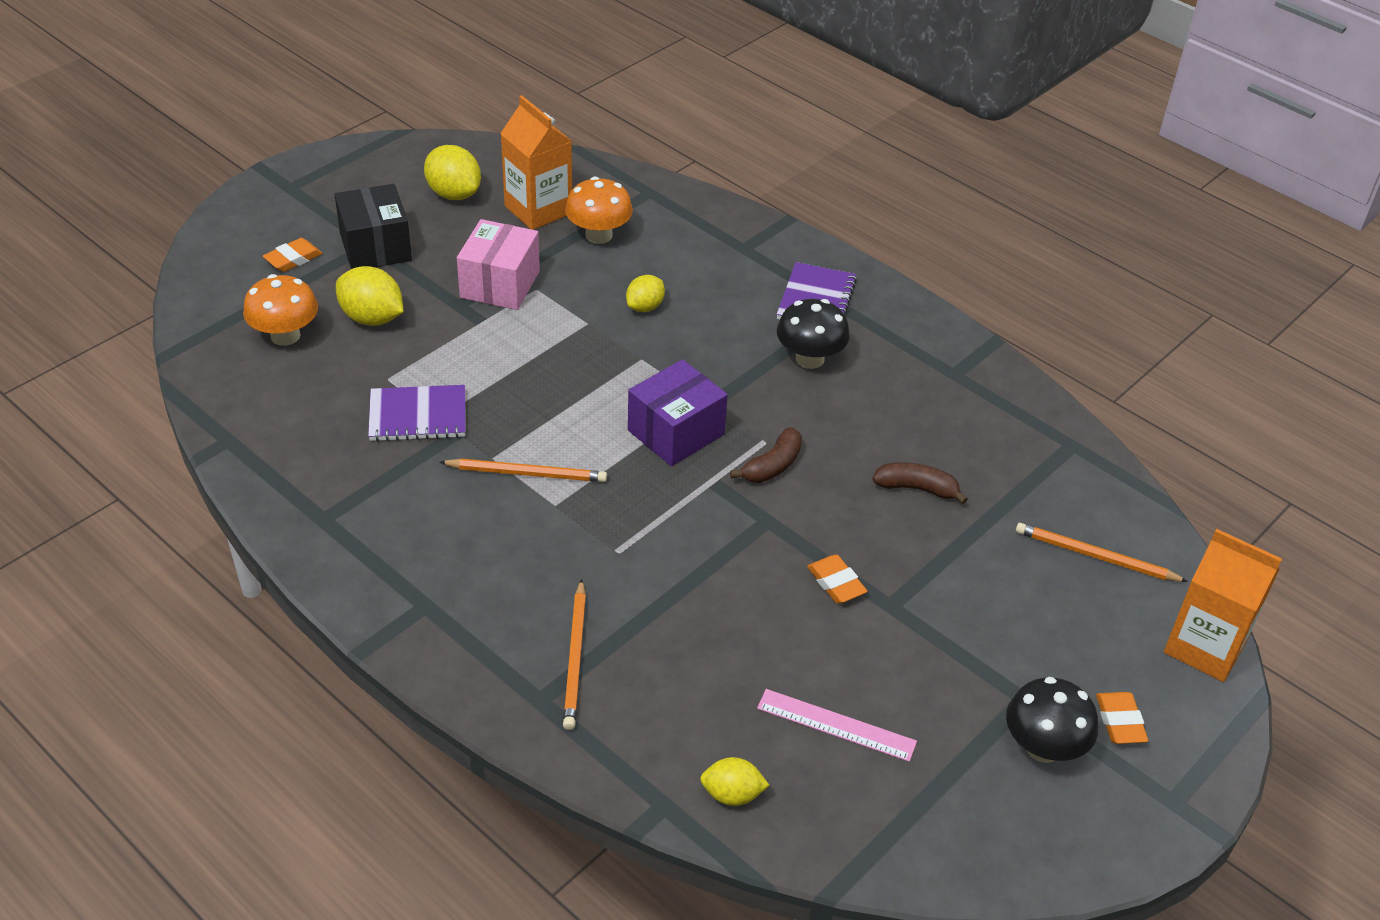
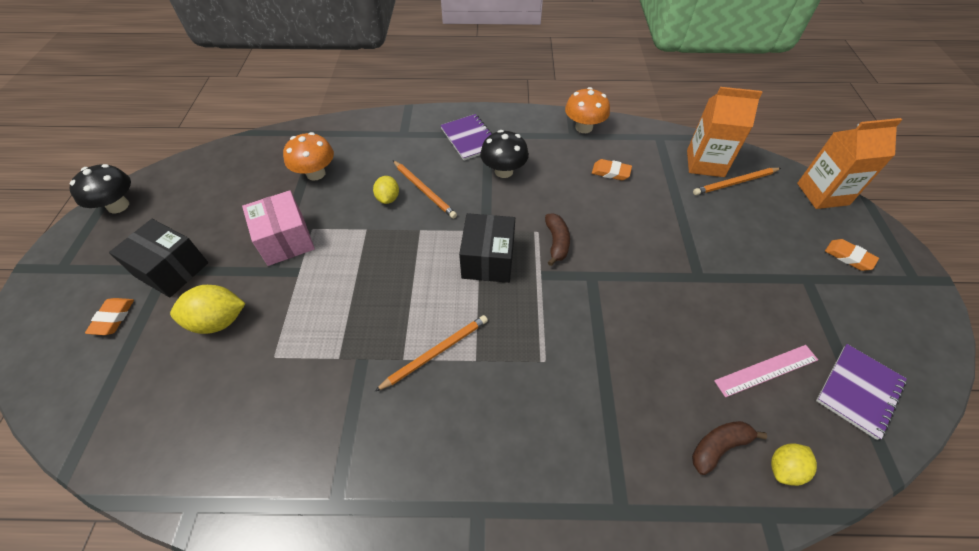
camera: 40 degrees left, 10 degrees up
(285, 336) = (162, 381): orange mushroom -> orange mushroom (584, 127)
(418, 416) = (323, 368): purple notebook -> purple notebook (859, 391)
(454, 194) = (195, 202): yellow lemon -> none
(538, 210) = (262, 180): orange carton -> orange carton (705, 163)
(575, 657) = (605, 458): orange pencil -> orange pencil (424, 190)
(676, 432) = (488, 260): purple box -> black box
(836, 583) = (663, 285): orange eraser -> orange eraser (611, 172)
(916, 488) = (631, 204): brown banana -> brown banana (718, 447)
(1043, 747) = (846, 298): black mushroom -> black mushroom (118, 206)

